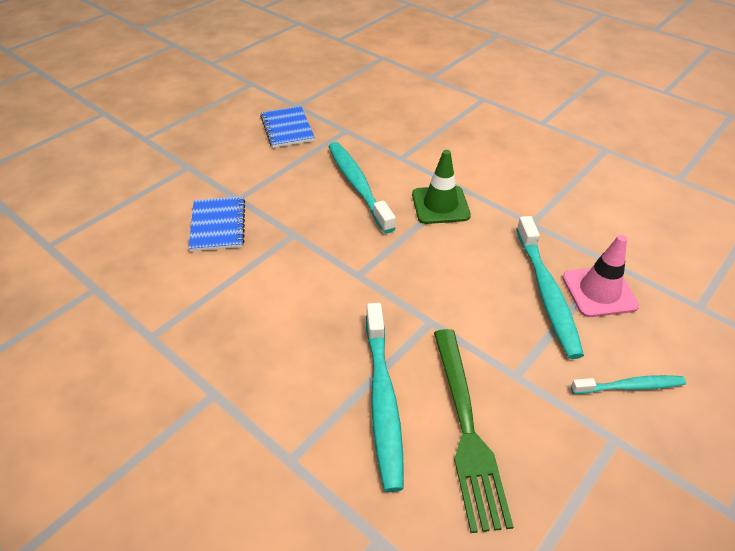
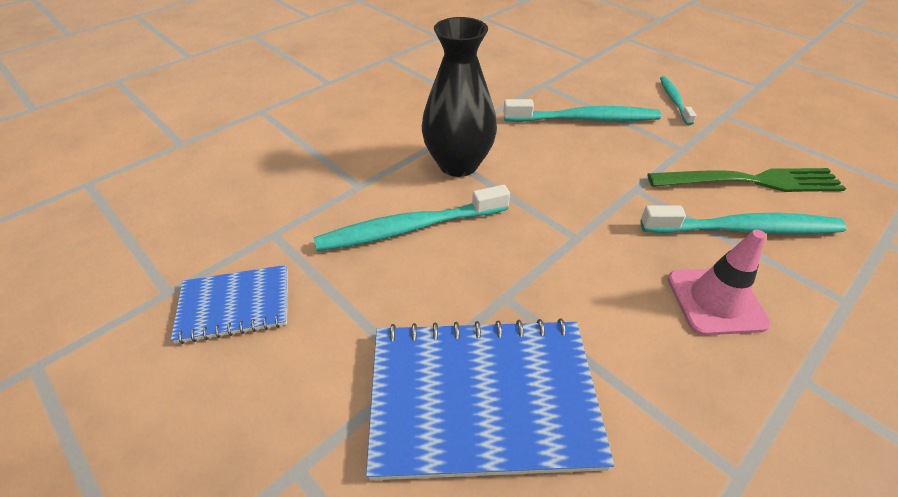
camera: 85 degrees left, 0 degrees up
(218, 225) = (482, 397): blue notebook -> blue notebook, size x1.80
(440, 205) = (458, 164): green traffic cone -> black vase
(599, 291) = (579, 95): pink traffic cone -> pink traffic cone (716, 301)

